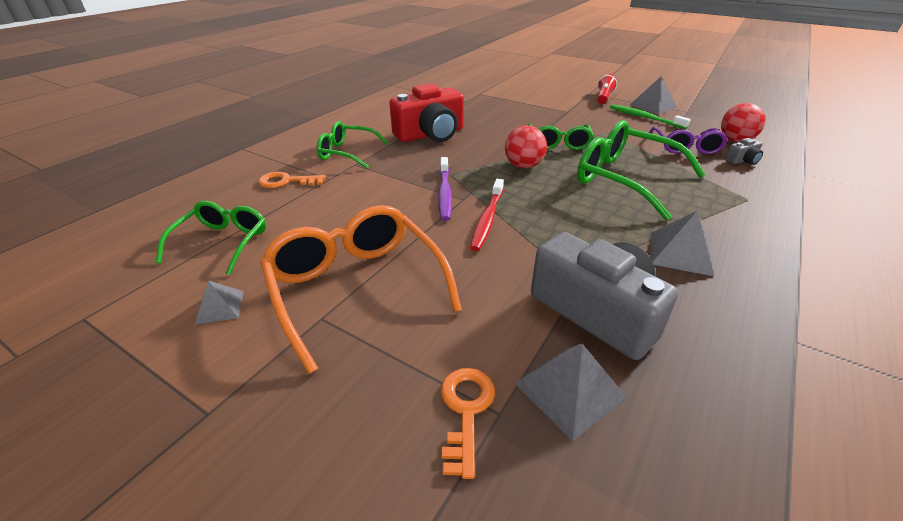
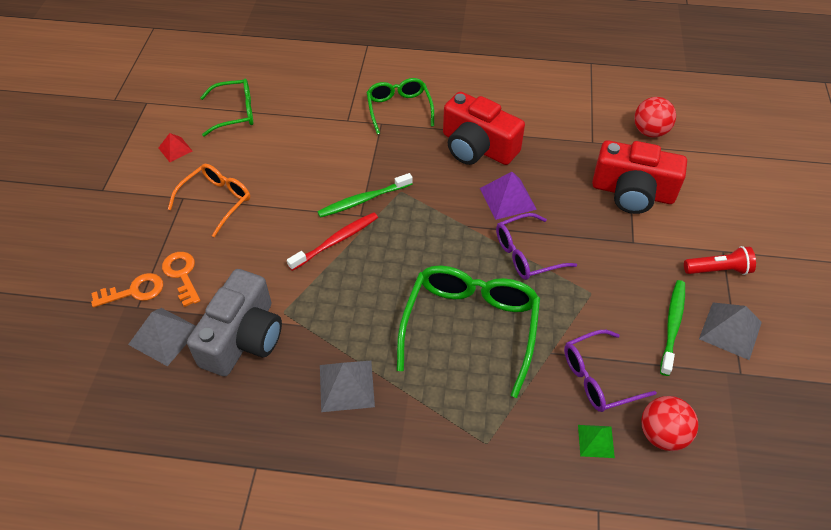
camera: 65 degrees right, 15 degrees up
(220, 307) = (175, 149): grey pyramid -> red pyramid
(287, 181) = (329, 99): orange key -> orange key (182, 275)
(357, 288) = (216, 201): orange glasses -> orange glasses, size x0.61
(444, 193) = (363, 200): purple toothbrush -> green toothbrush
(487, 219) = (336, 241): red toothbrush -> red toothbrush turned 150 degrees clockwise
(496, 136) = (508, 198): none -> purple pyramid
(523, 101) = (632, 192): none -> red camera
(523, 166) = (450, 239): red ball -> red ball (650, 131)
(558, 143) = (527, 254): green glasses -> purple glasses
(742, 160) = (596, 441): grey camera -> green pyramid

